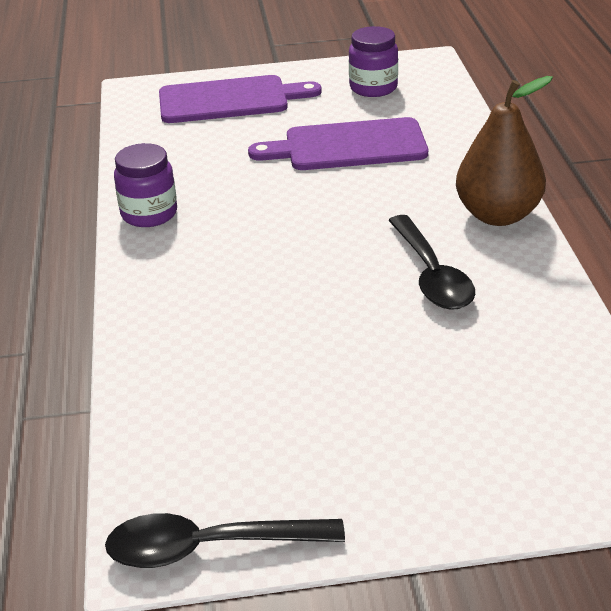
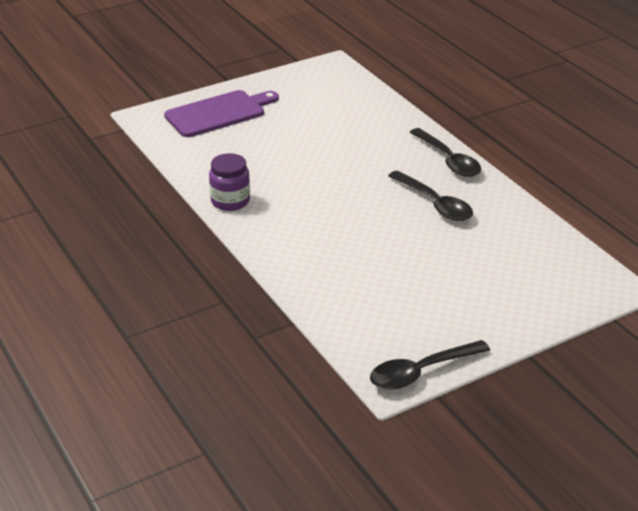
camera: 25 degrees left, 0 degrees up
(348, 146) = (325, 132): purple cutting board -> none
(373, 88) = (311, 88): purple jar -> none
(498, 215) = (448, 160): brown pear -> black spoon

